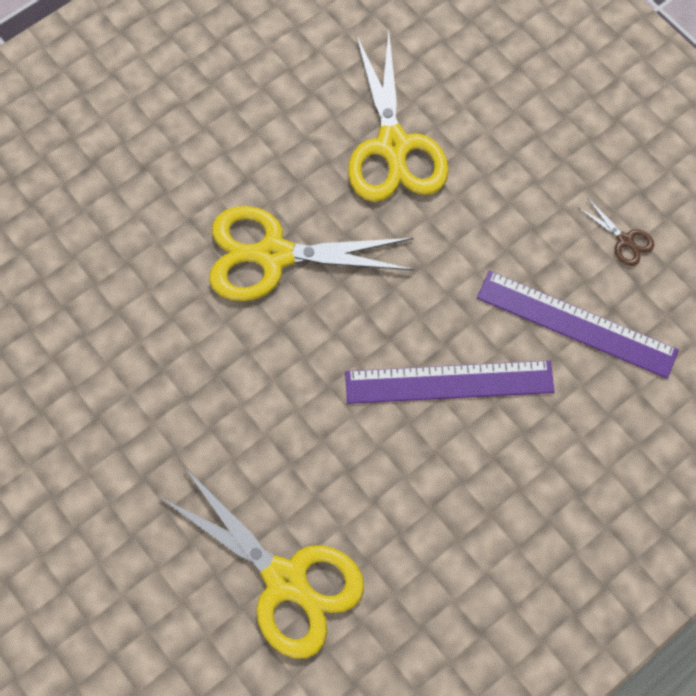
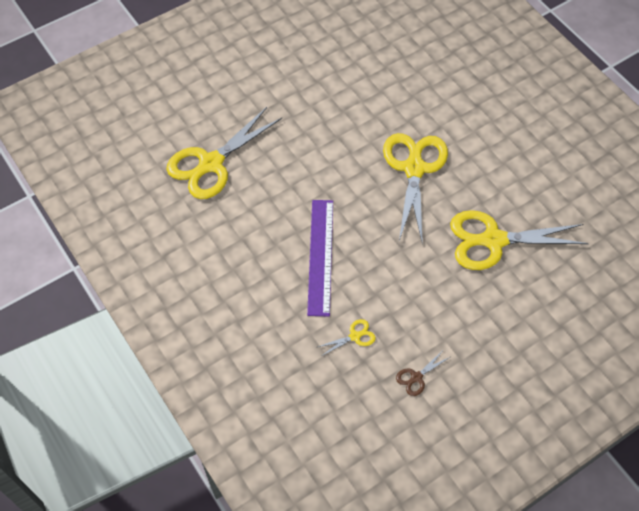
camera: 95 degrees right, 10 degrees down
(576, 323) = (355, 336): purple ruler -> yellow scissors

